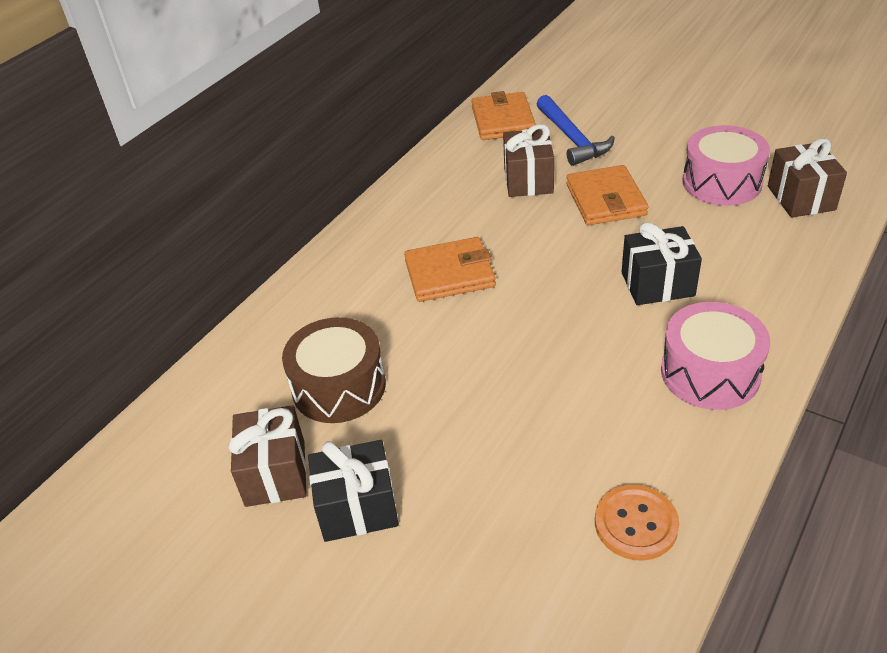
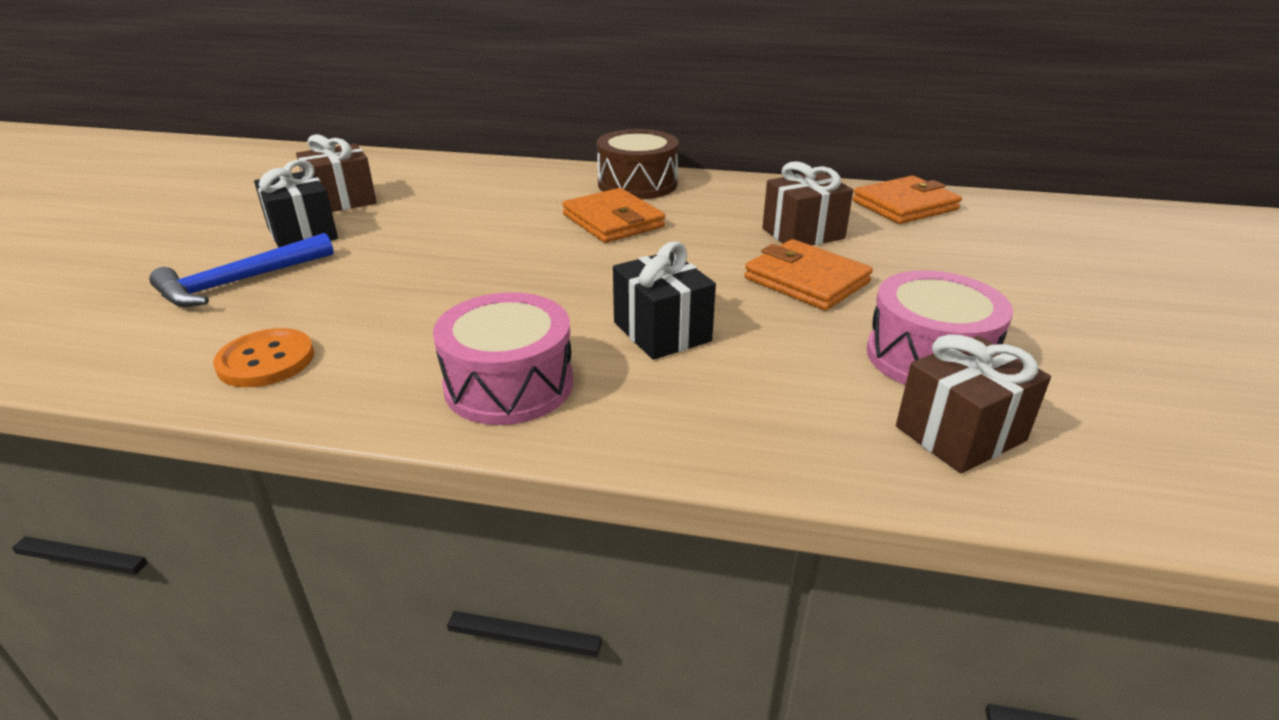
camera: 65 degrees right, 10 degrees down
(339, 386) = (442, 204): brown drum -> brown drum (637, 184)
(572, 138) = (914, 245): blue hammer -> blue hammer (240, 282)
(605, 200) = (806, 280): orange wallet -> orange wallet turned 75 degrees clockwise

